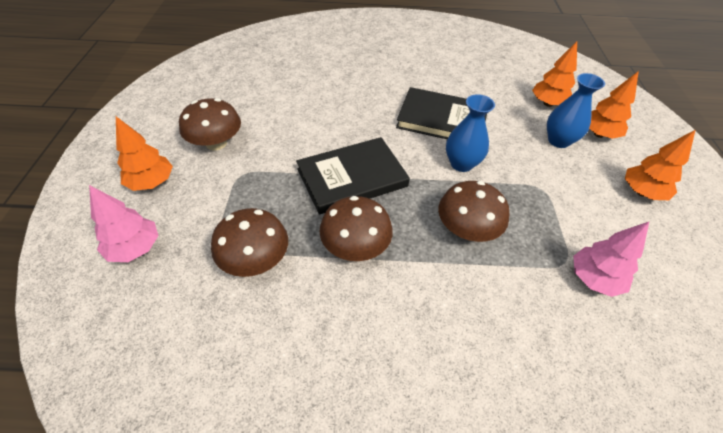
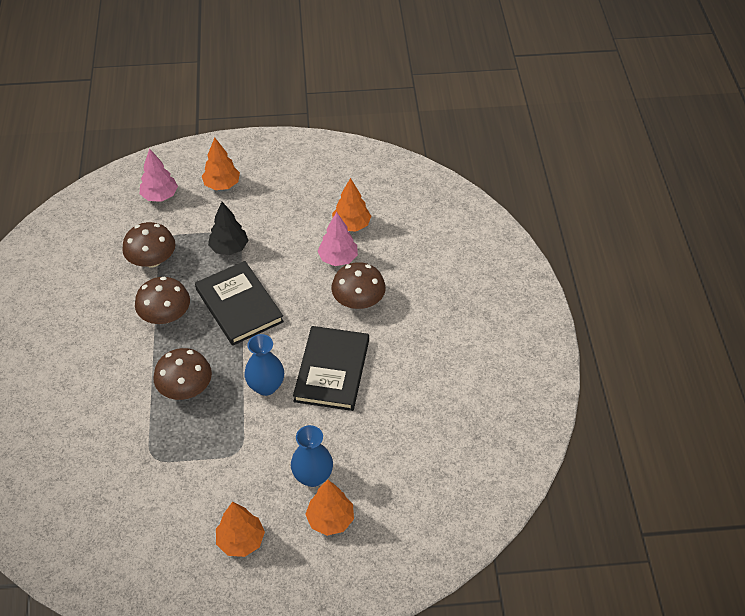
camera: 85 degrees right, 0 degrees up
(216, 143) = (271, 209): brown mushroom -> brown mushroom (358, 301)
(262, 181) = (229, 248): none -> black tree
(547, 103) = (380, 475): orange tree -> orange tree (351, 225)
(594, 279) = (137, 475): pink tree -> pink tree (338, 258)

